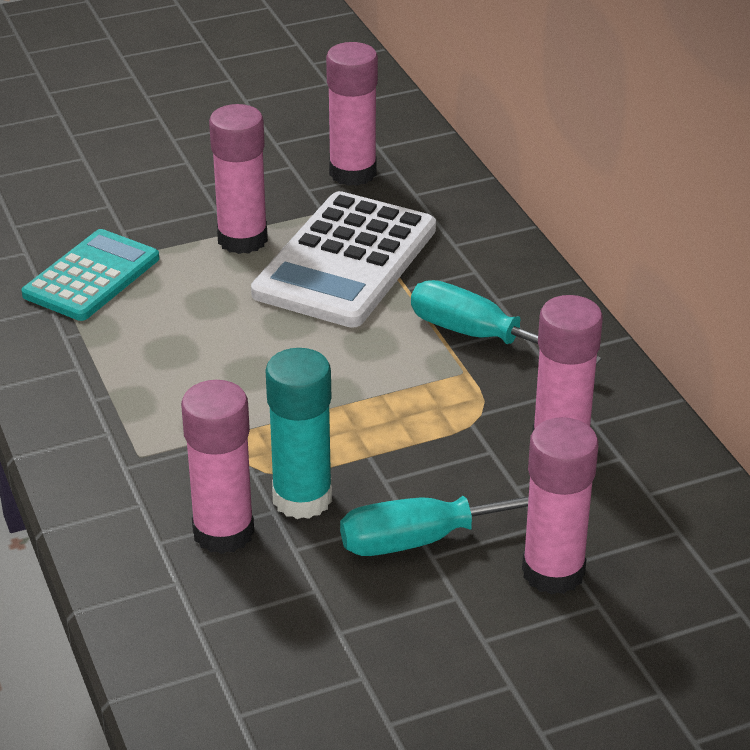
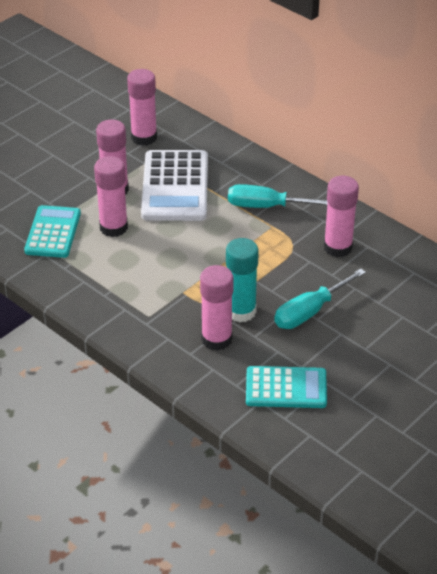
camera: 25 degrees left, 5 degrees up
(281, 661) = (286, 388): none -> turquoise calculator
(553, 572) = (374, 308): pink glue stick -> pink glue stick (113, 227)

